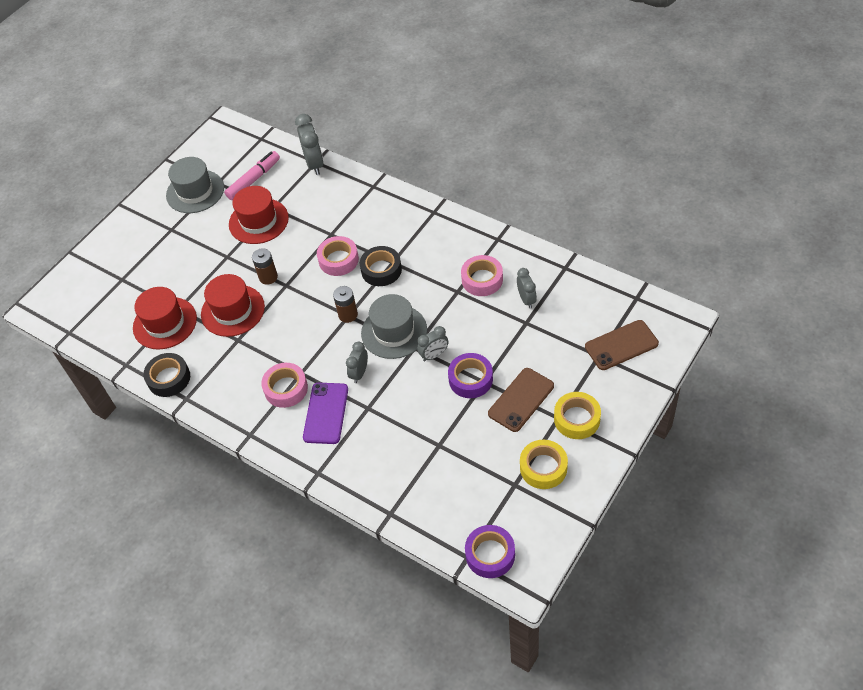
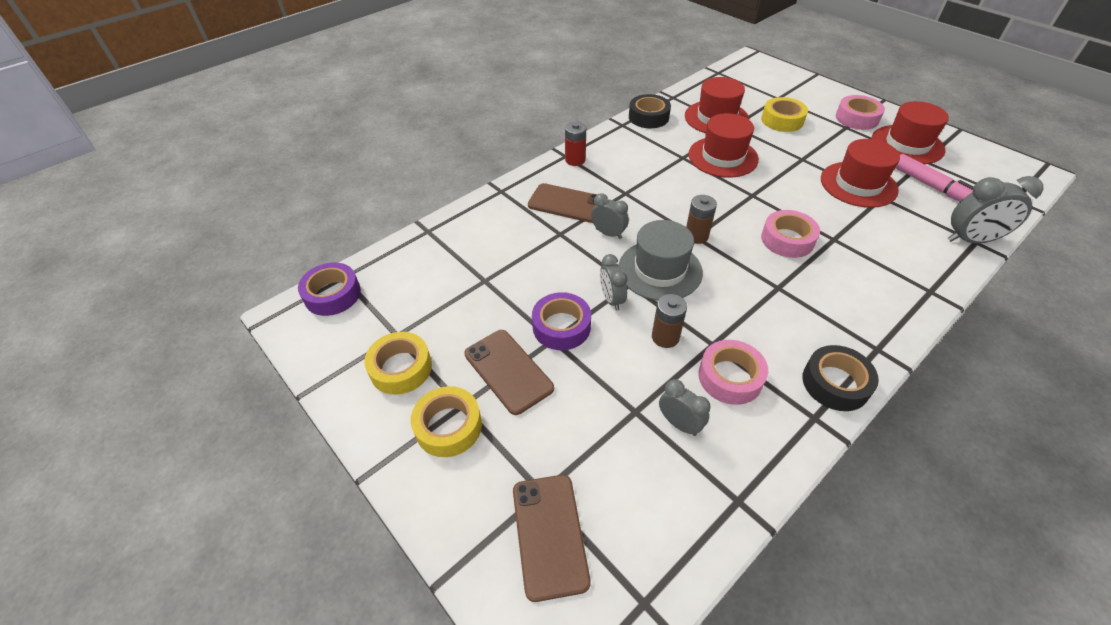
camera: 100 degrees right, 5 degrees down
(164, 273) = (782, 120): none -> yellow tape
(195, 191) = (907, 144): grey hat -> red hat
(256, 424) = (575, 160): none -> red battery
(268, 277) = (766, 183): brown battery -> brown battery (665, 337)
(286, 389) = (609, 181): pink tape -> pink tape (857, 118)
(326, 413) = (567, 203): purple phone -> brown phone
(381, 270) = (764, 274): black tape -> black tape (835, 383)
(526, 299) = (679, 423): grey clock -> grey clock turned 135 degrees counterclockwise

